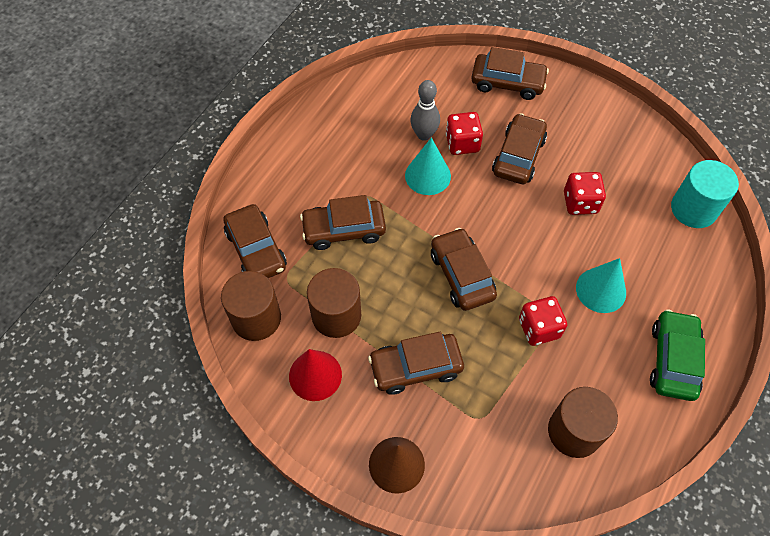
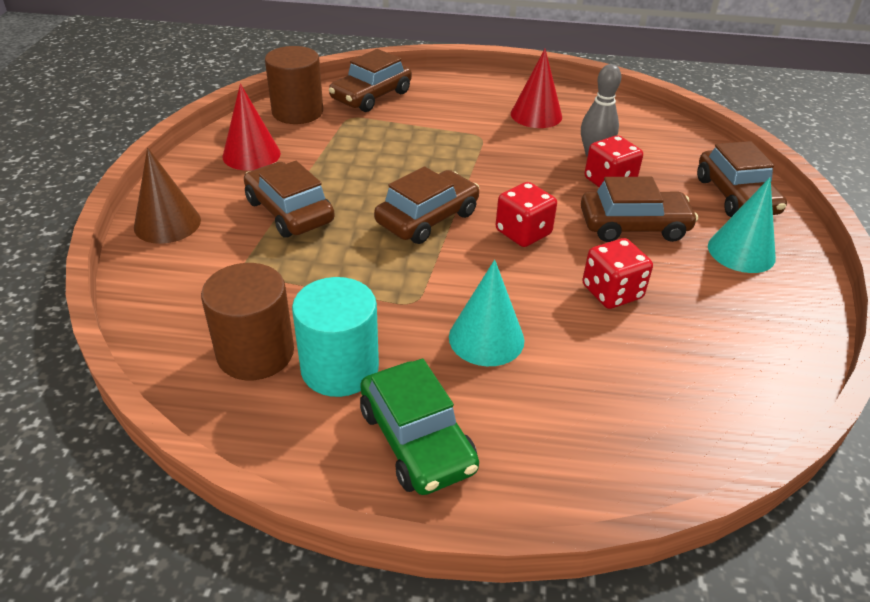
camera: 65 degrees right, 20 degrees down
(336, 315) = (325, 151): brown cylinder -> none
(344, 229) = (429, 134): brown car -> none
(349, 144) = (536, 115): none -> red cone
(427, 175) = (541, 168): turquoise cone -> turquoise cone (741, 252)
(539, 328) = (391, 292): red dice -> red dice (523, 233)
(673, 360) = (416, 440): green car -> green car turned 75 degrees clockwise
(693, 209) = (711, 417): turquoise cylinder -> turquoise cylinder (340, 368)

